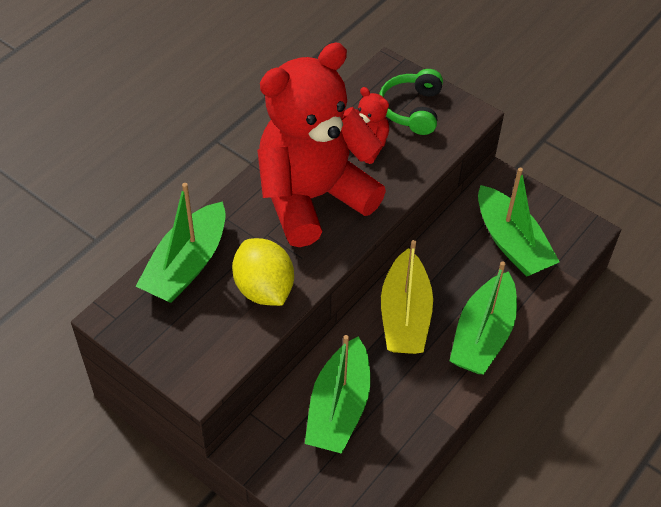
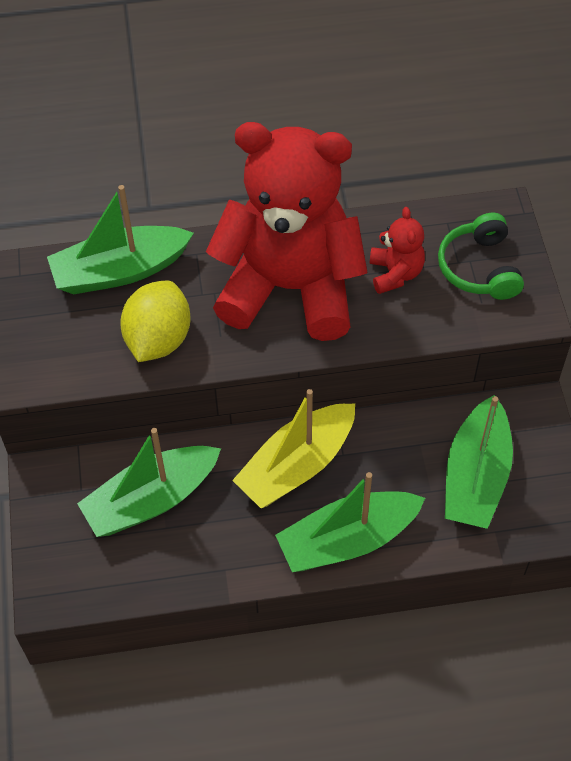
camera: 45 degrees right, 5 degrees up
(412, 109) = (479, 268): green headphones -> green headphones turned 60 degrees counterclockwise

